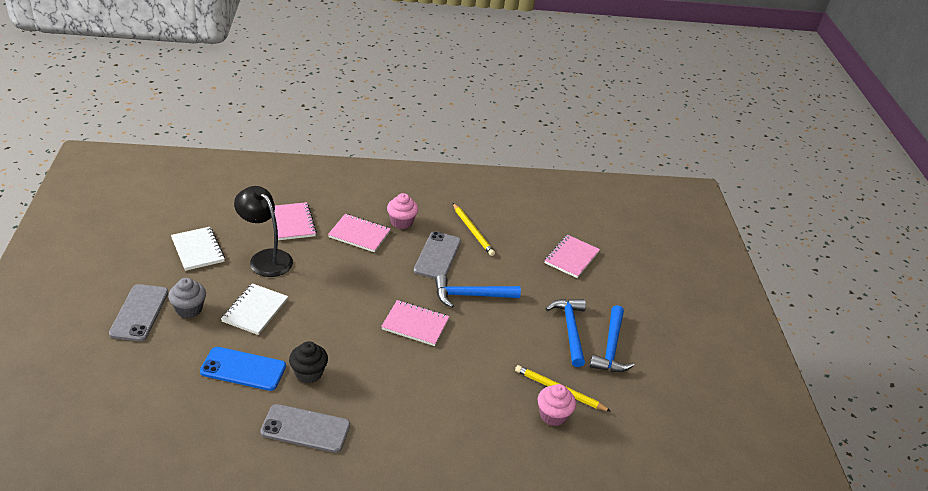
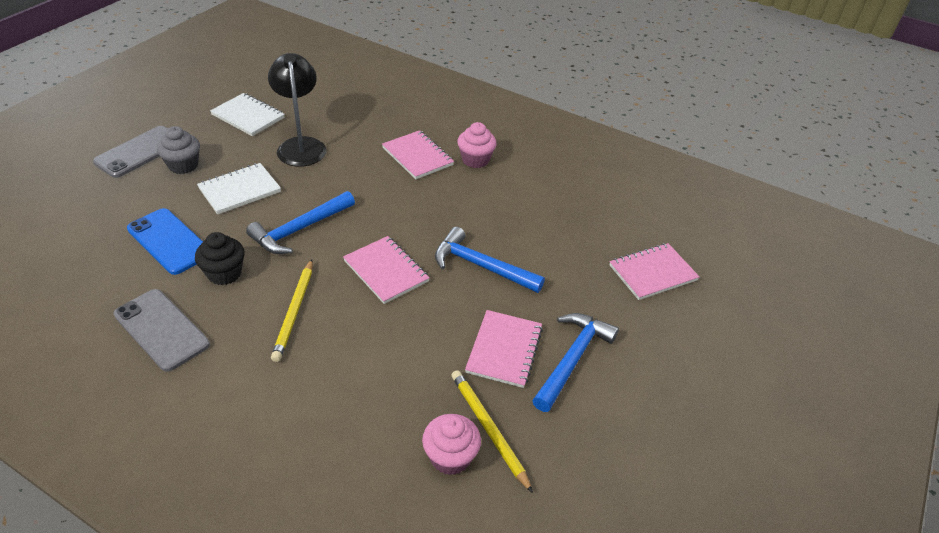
camera: 35 degrees right, 5 degrees up
(198, 250) = (248, 116): white notebook -> white notebook turned 60 degrees counterclockwise
(293, 223) = (361, 122): pink notebook -> pink notebook (504, 350)
(437, 256) = (483, 208): grey phone -> none
(473, 231) = (550, 197): yellow pencil -> yellow pencil (295, 311)
(611, 348) = (611, 407): blue hammer -> blue hammer (300, 229)

